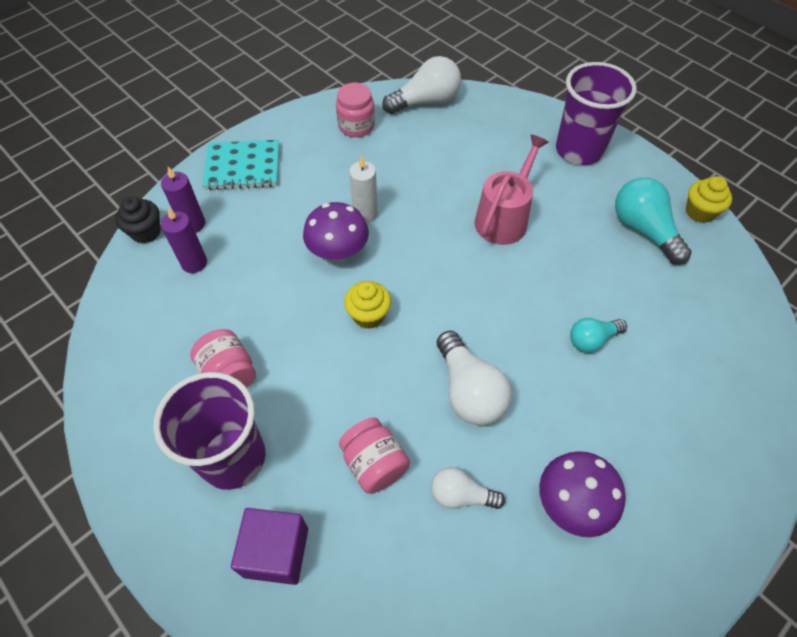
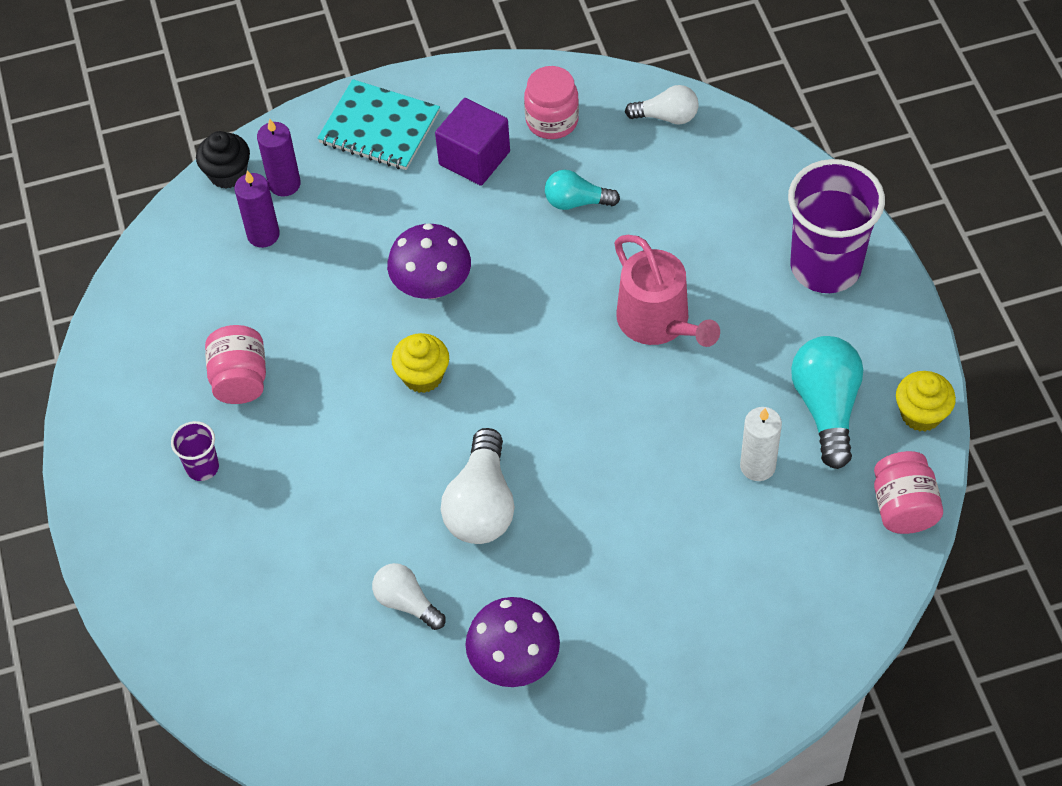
camera: 30 degrees right, 0 degrees up
(233, 457) = (202, 467): purple cup -> purple cup, size x0.45
(276, 552) = (200, 573): purple cube -> purple cube (474, 158)
(365, 214) = (491, 249): white candle -> white candle (757, 466)
(374, 464) = (338, 535): pink jar -> pink jar (903, 507)
(426, 101) = (666, 117): white light bulb -> white light bulb, size x0.60
(504, 218) = (658, 322): pink watering can -> pink watering can turned 90 degrees clockwise
(592, 340) = (659, 510): turquoise light bulb -> turquoise light bulb (576, 202)

